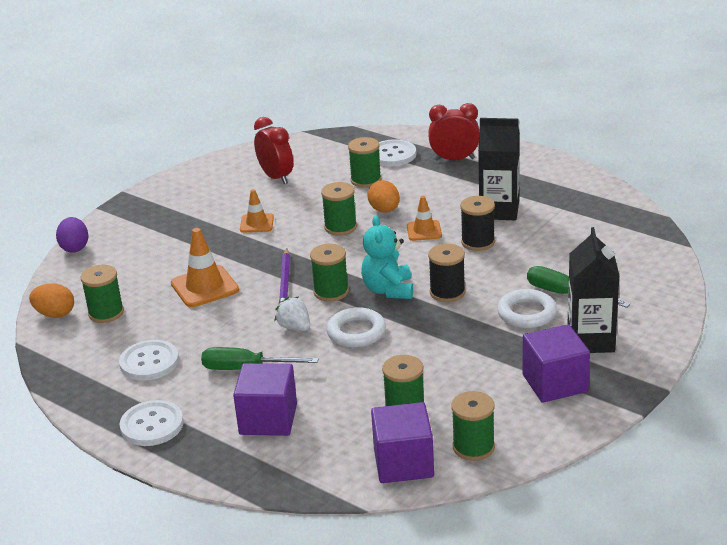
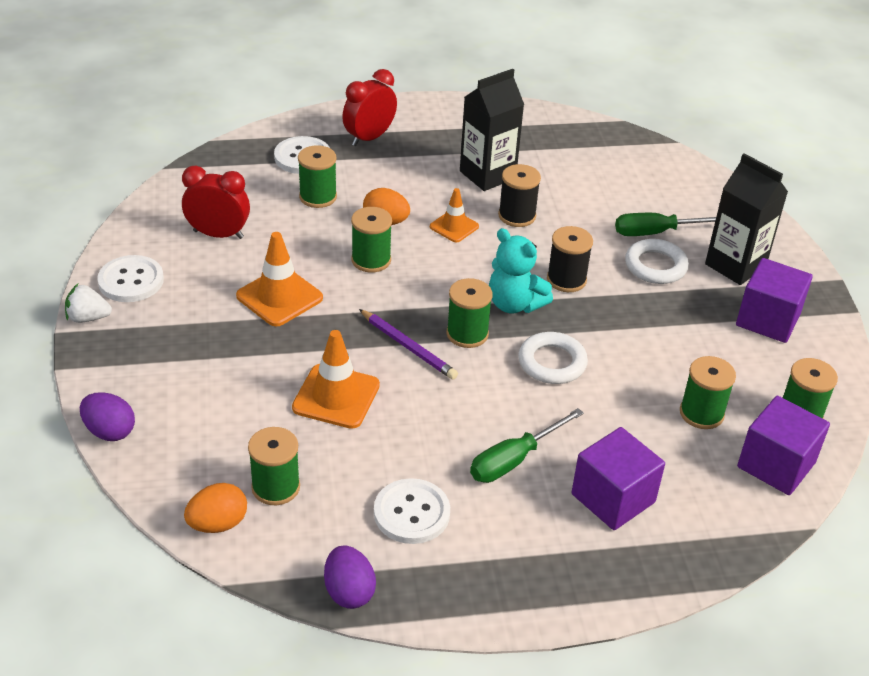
camera: 50 degrees left, 10 degrees up
(62, 379) = (349, 592): none -> purple egg
(152, 425) = (522, 578): white button -> white button (131, 281)
(257, 223) = (279, 297): orange traffic cone -> orange traffic cone, size x1.62
(295, 327) = (491, 390): white strawberry -> white strawberry (88, 318)

